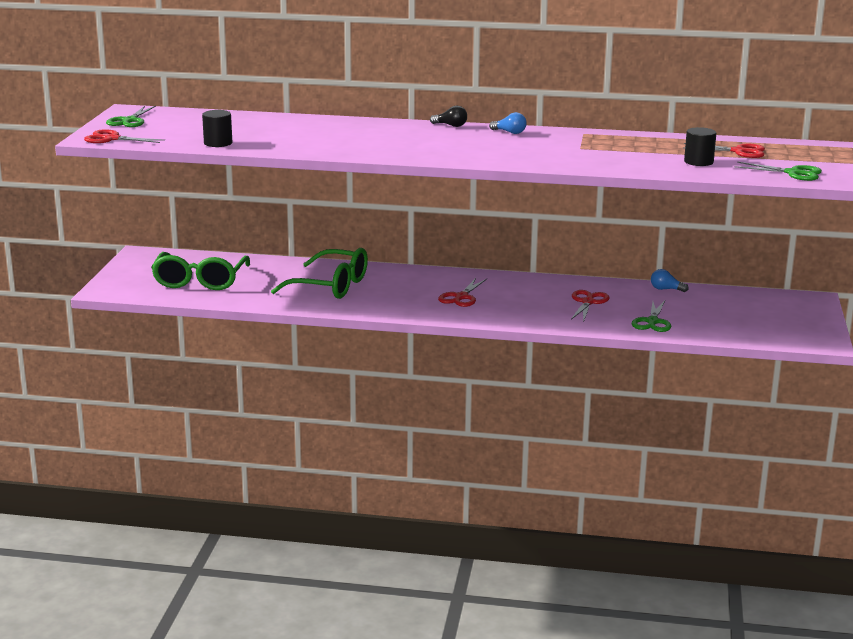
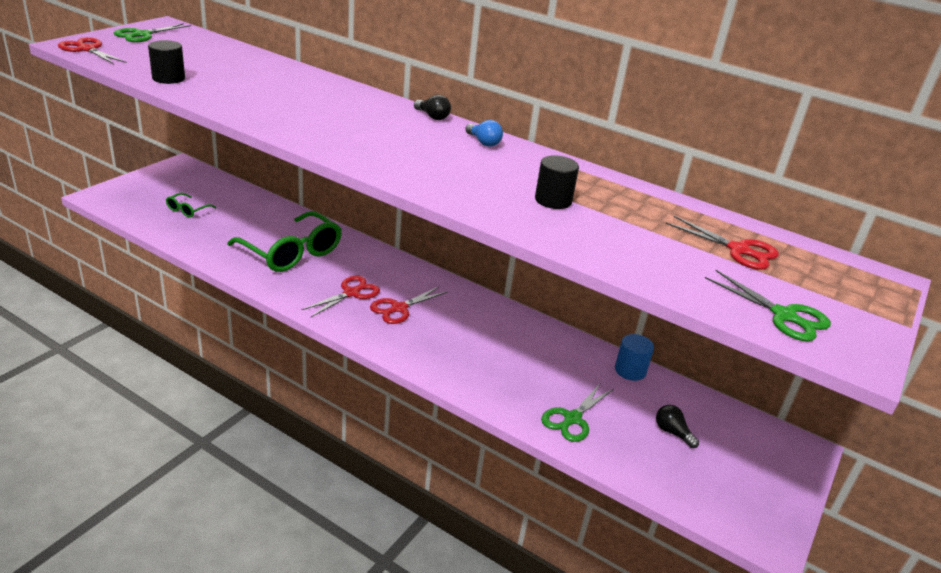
camera: 20 degrees right, 10 degrees up
(200, 281) = (187, 210): green glasses -> green glasses, size x0.45
(588, 302) = (525, 361): red scissors -> red scissors (351, 293)
(666, 289) = (630, 370): blue light bulb -> blue cylinder
(698, 162) = (664, 253): black cylinder -> black cylinder (553, 200)
(724, 312) = (672, 432): none -> black light bulb

